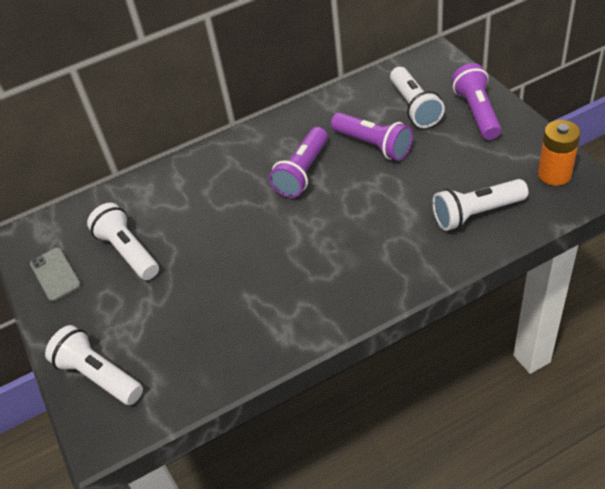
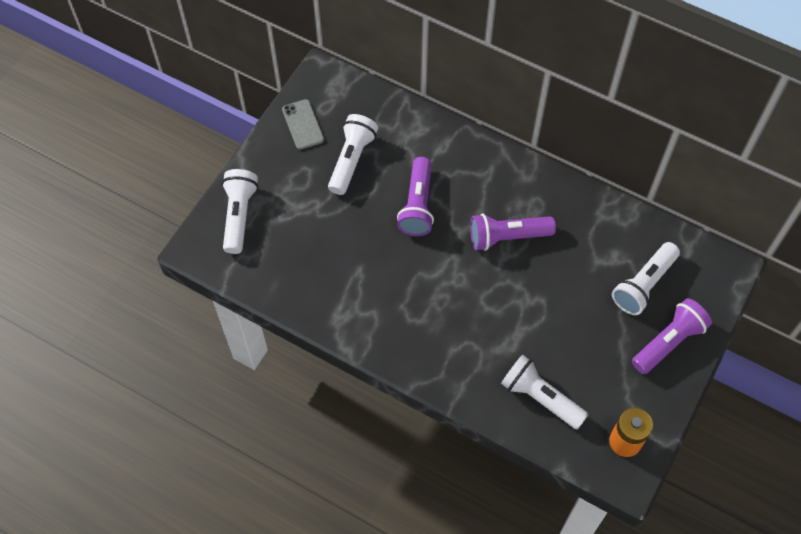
camera: 50 degrees right, 15 degrees up
(55, 274) = (303, 124): grey phone -> grey phone turned 45 degrees counterclockwise
(373, 145) = (573, 276): purple flashlight -> purple flashlight (417, 205)

